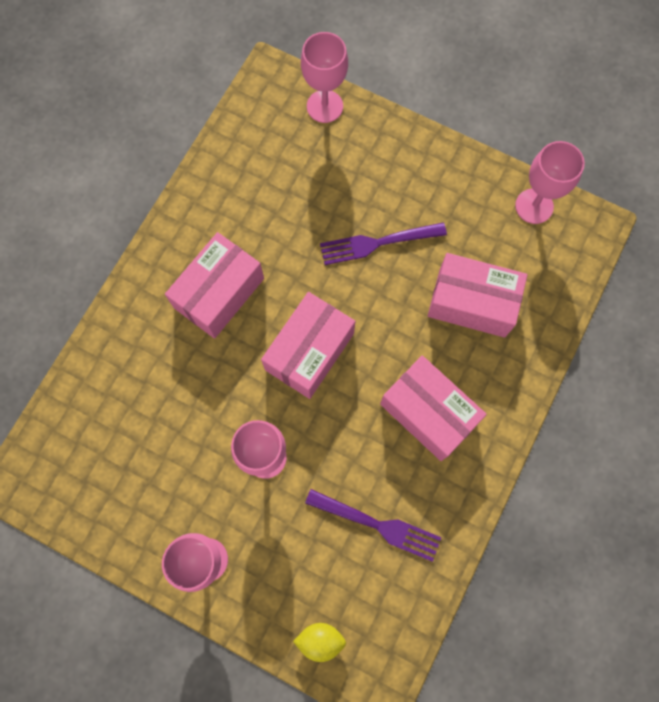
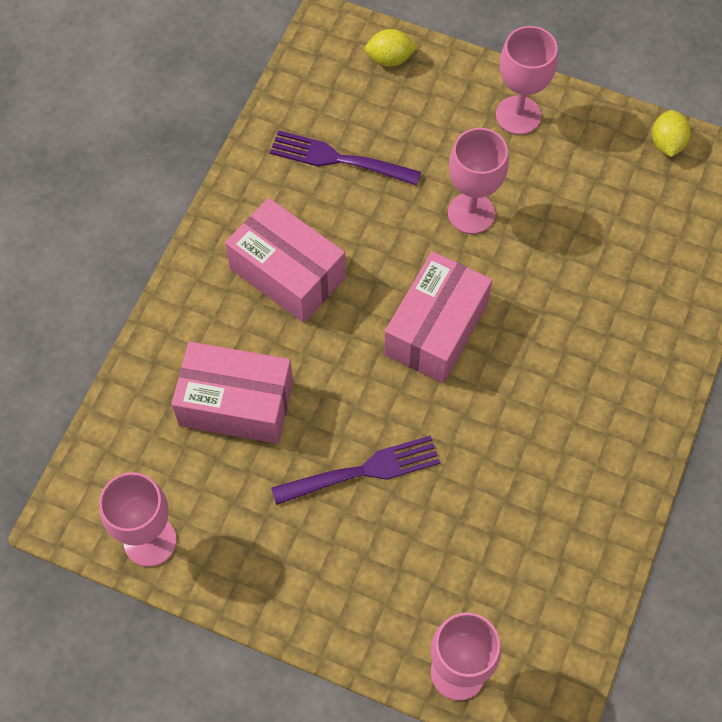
camera: 175 degrees right, 10 degrees down
(76, 515) = (667, 143): none -> yellow lemon
(219, 293) = (560, 389): pink box -> none

